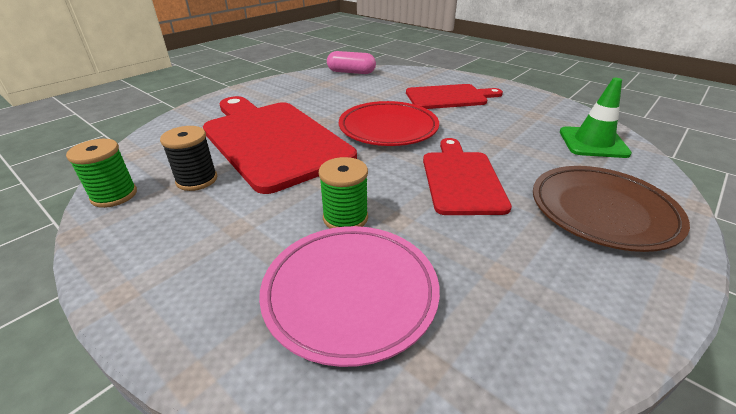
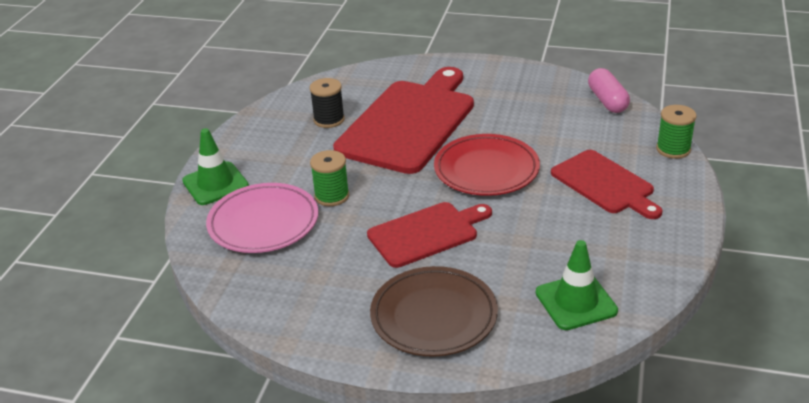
camera: 65 degrees right, 0 degrees up
(114, 195) = (290, 101): green spool -> green spool (673, 149)
(199, 321) = (215, 184): none -> green traffic cone

